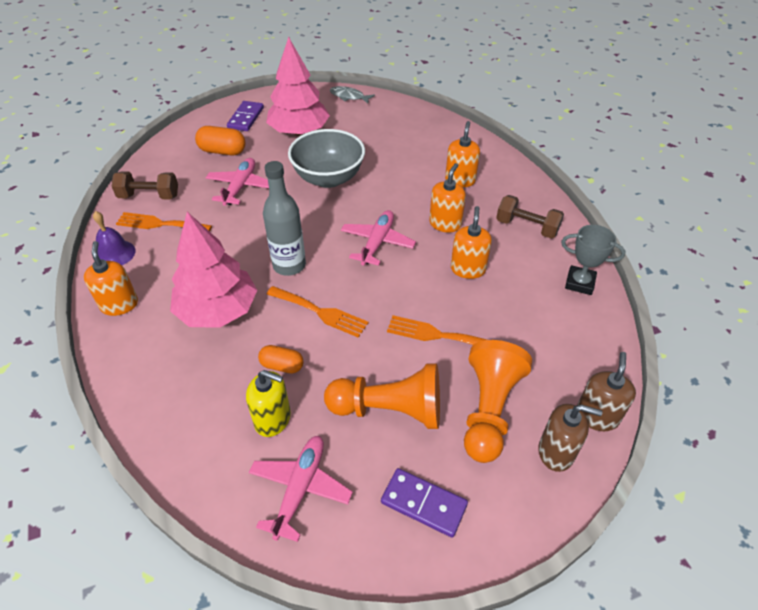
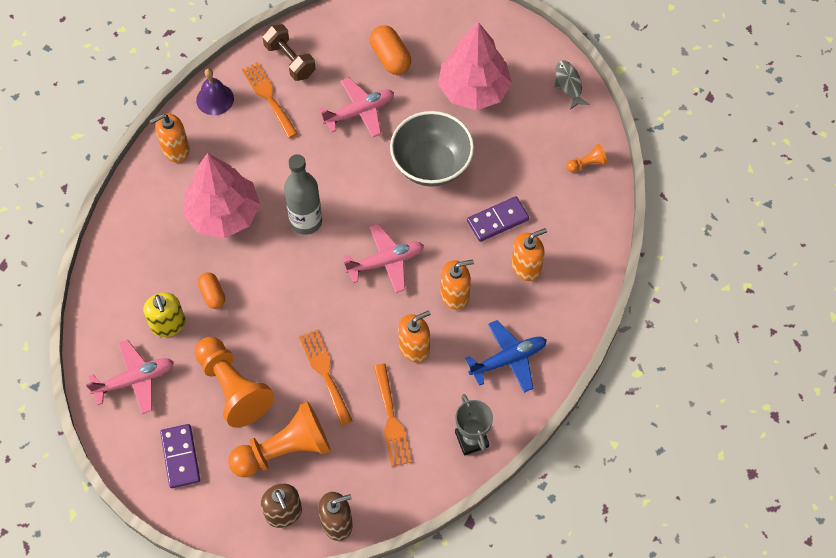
camera: 50 degrees right, 15 degrees up
(119, 305) = (175, 149): orange soap dispenser -> orange soap dispenser turned 150 degrees counterclockwise
(246, 118) = (452, 33): purple domino -> purple domino (497, 220)
(320, 312) = (279, 280): orange fork -> orange fork (391, 419)
(414, 118) = (587, 164): none -> orange pawn
(526, 227) = (508, 359): brown dumbbell -> blue plane

